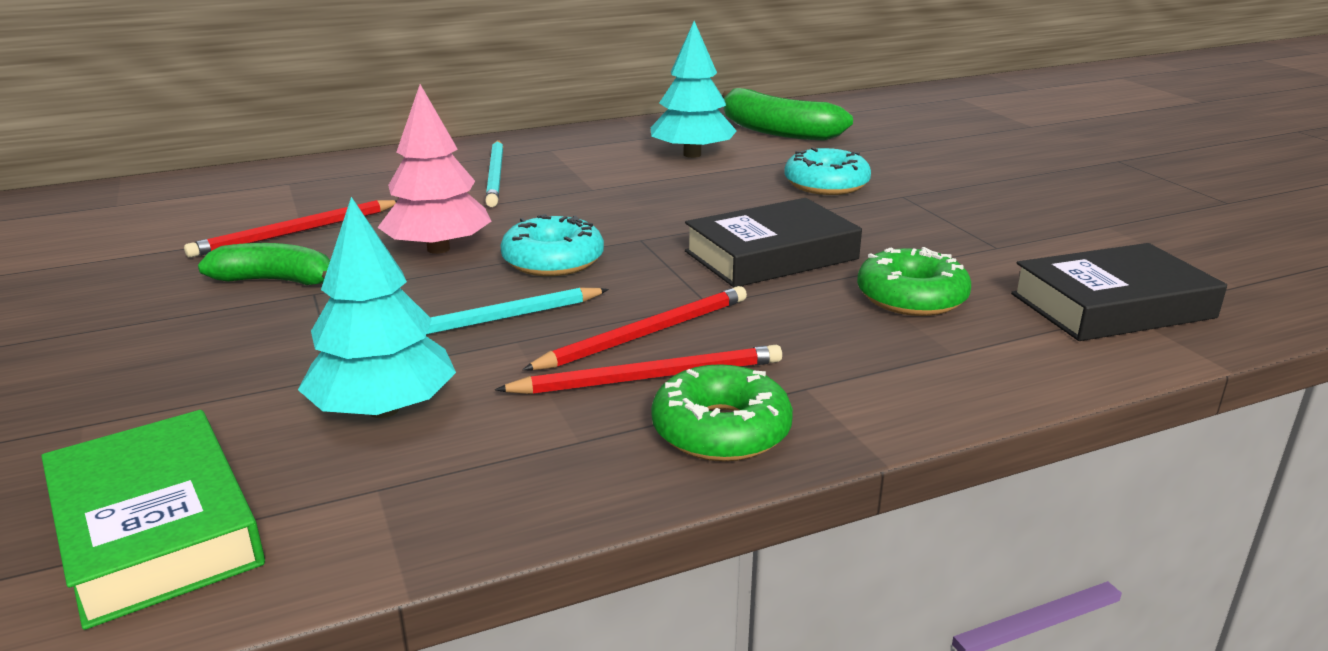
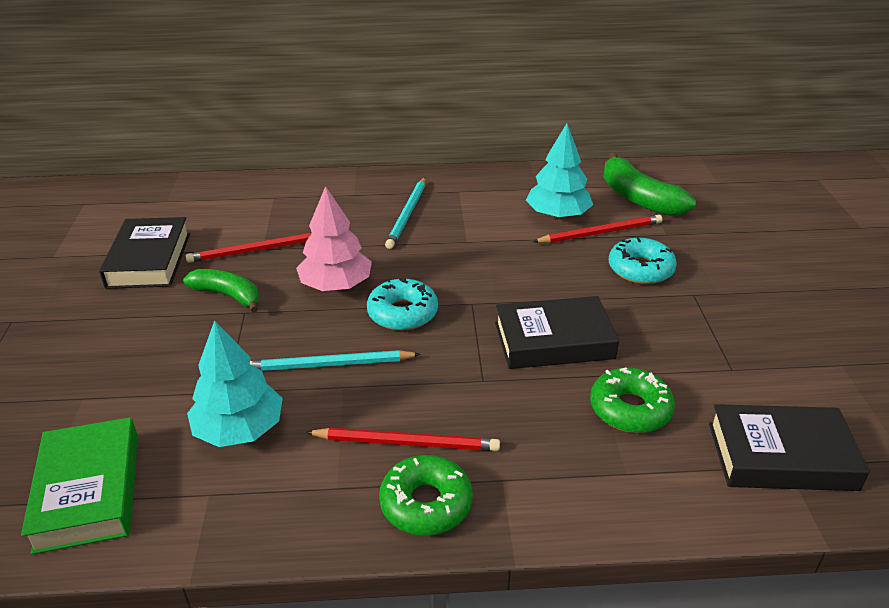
camera: 20 degrees right, 10 degrees up
(120, 264) = (149, 260): none -> black book
(646, 334) = (426, 401): red pencil -> red pencil (600, 233)

